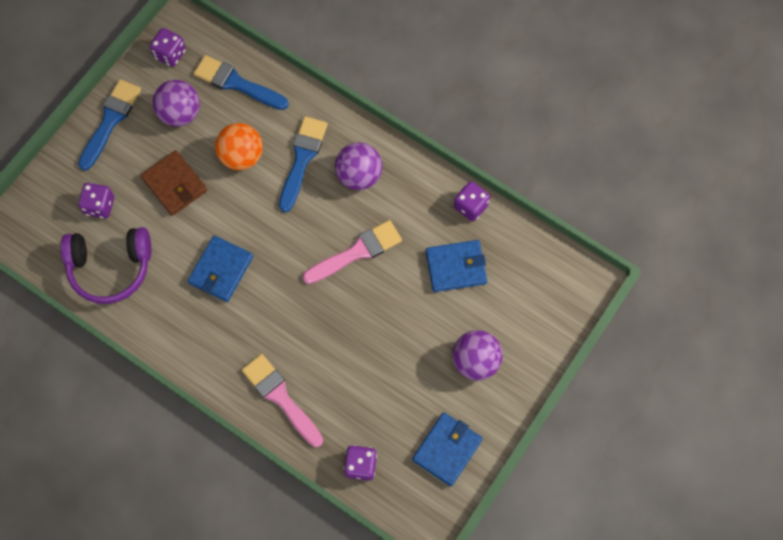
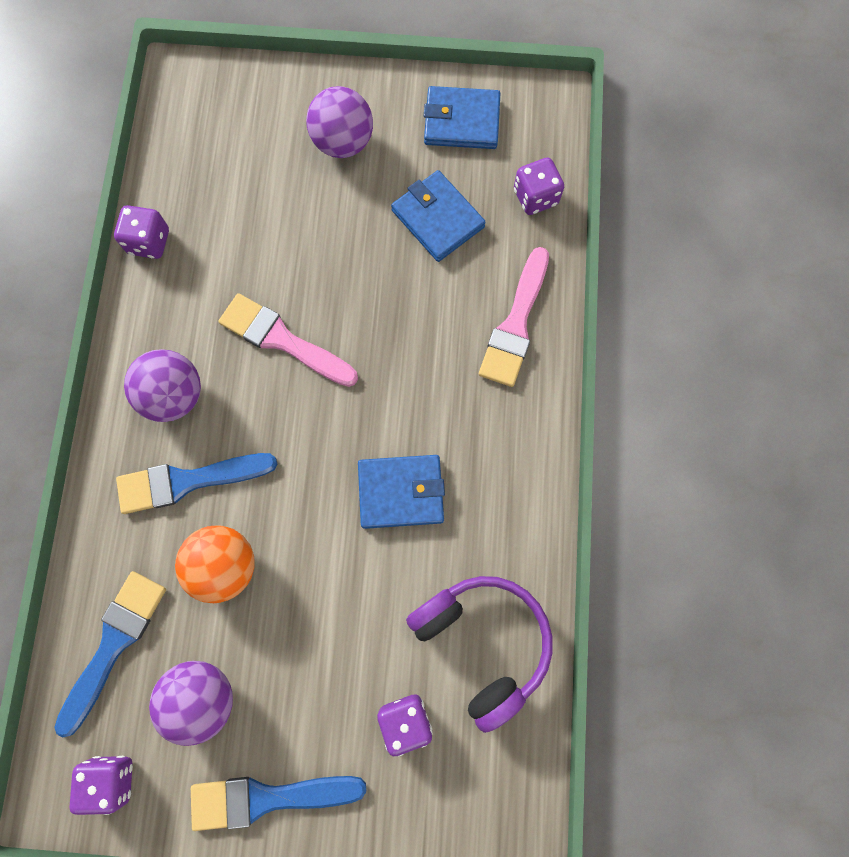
camera: 120 degrees left, 5 degrees up
(175, 184) = (316, 633): brown wallet -> none
(236, 83) = (114, 644): blue brush -> blue brush turned 150 degrees counterclockwise
(456, 267) = (239, 219): blue wallet -> blue wallet (437, 219)

